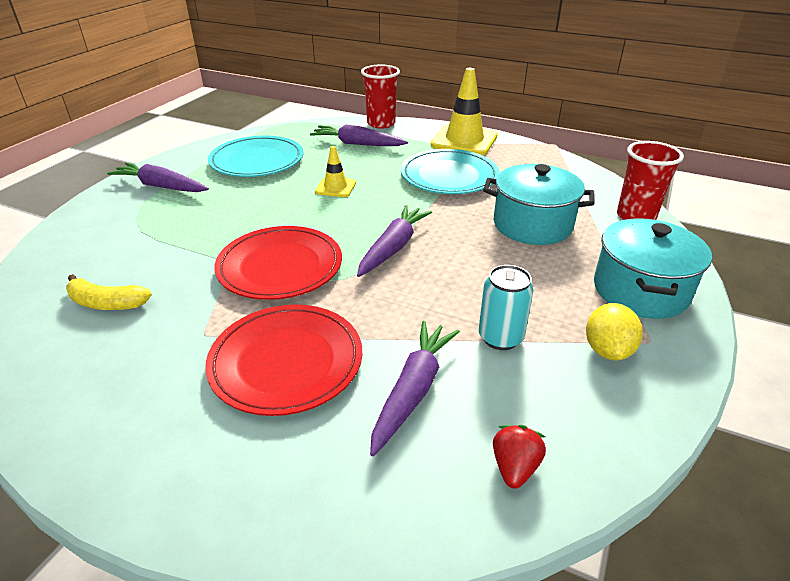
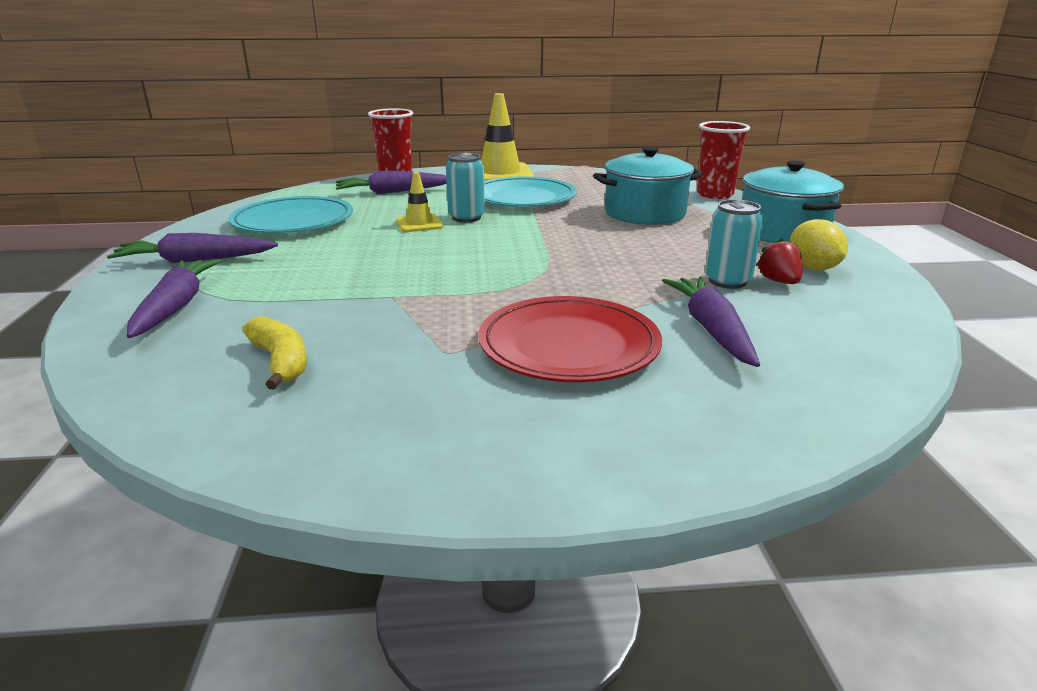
camera: 30 degrees left, 10 degrees down
(106, 303) = (281, 362): yellow banana -> yellow banana turned 105 degrees counterclockwise
(280, 267) = (451, 287): red plate -> none
(377, 189) = (466, 218): none -> turquoise can
(393, 247) = (546, 250): purple carrot -> purple carrot (176, 306)
(514, 467) = (856, 347): red strawberry -> red strawberry (779, 281)

